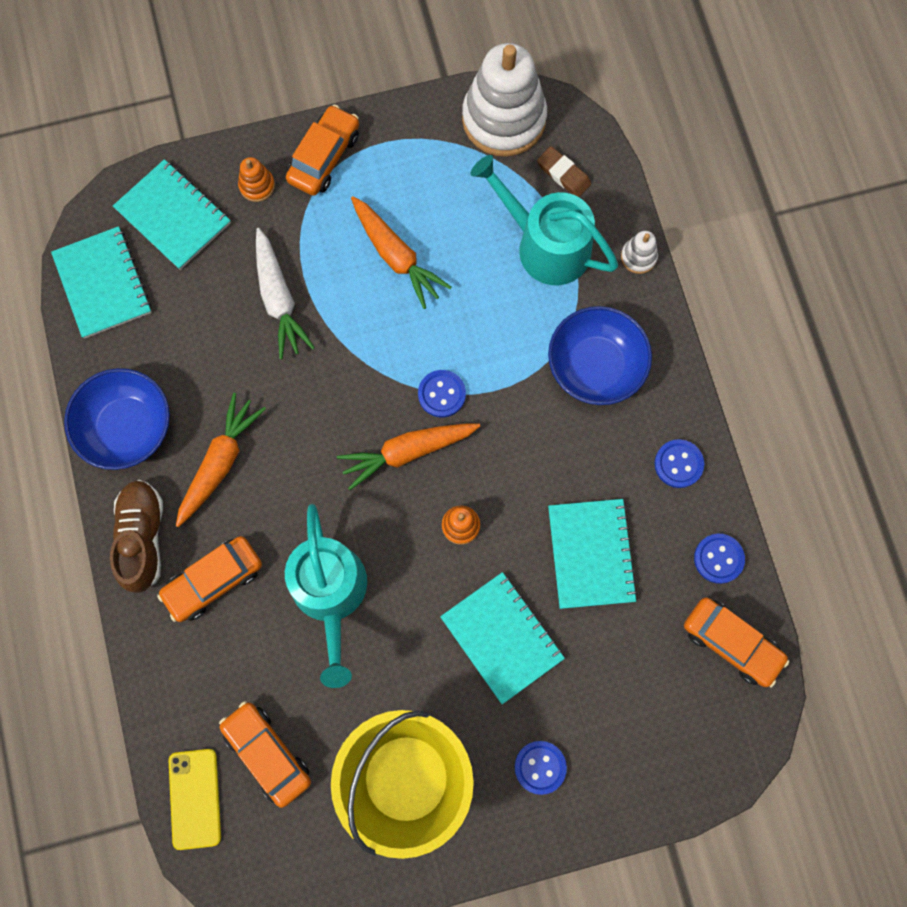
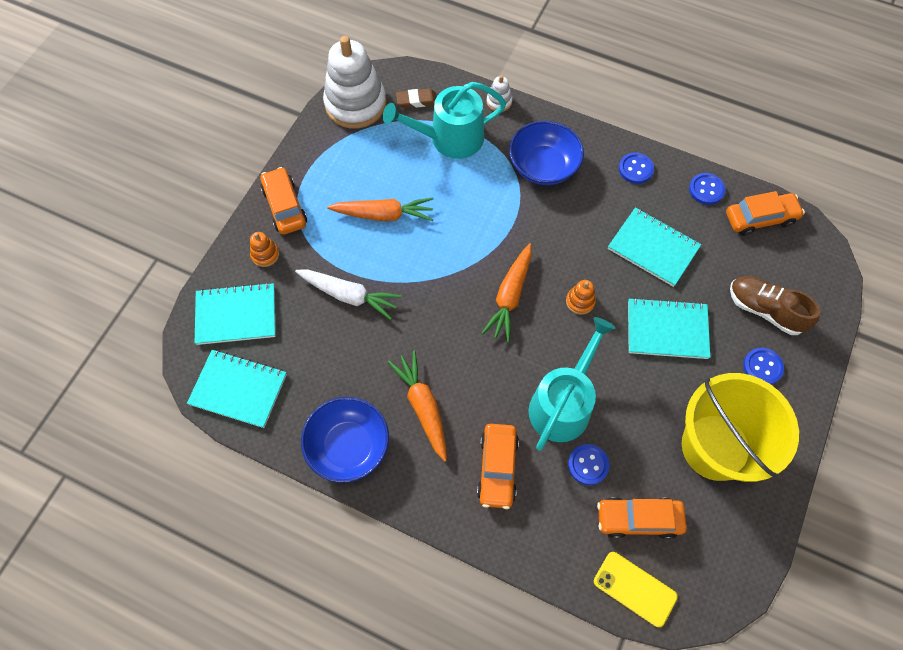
camera: 50 degrees left, 10 degrees down
(142, 538) = (431, 491): brown shoe -> brown shoe (765, 310)
(330, 593) = (563, 404): turquoise watering can -> turquoise watering can turned 90 degrees counterclockwise
(441, 394) = (490, 253): blue button -> blue button (588, 465)

